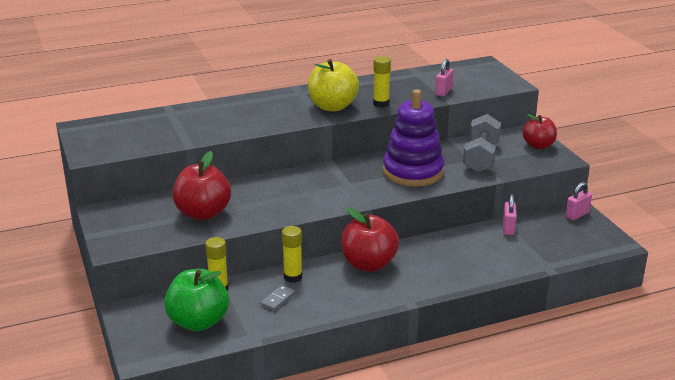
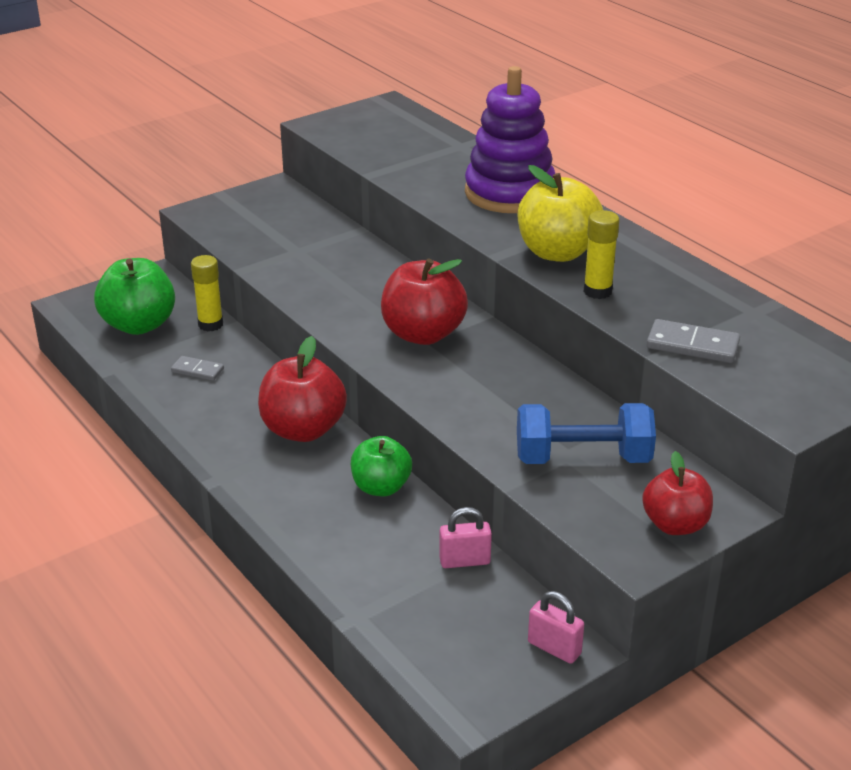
camera: 75 degrees right, 5 degrees up
(203, 213) = (294, 248): red apple -> red apple (423, 334)
(293, 277) = (252, 372): yellow glue stick -> none
(413, 172) = (490, 393): purple stacking toy -> purple stacking toy (509, 193)
(437, 244) = (381, 487): none -> green apple
(443, 92) = (692, 345): pink padlock -> grey domino
(481, 157) = (582, 458): grey dumbbell -> blue dumbbell

